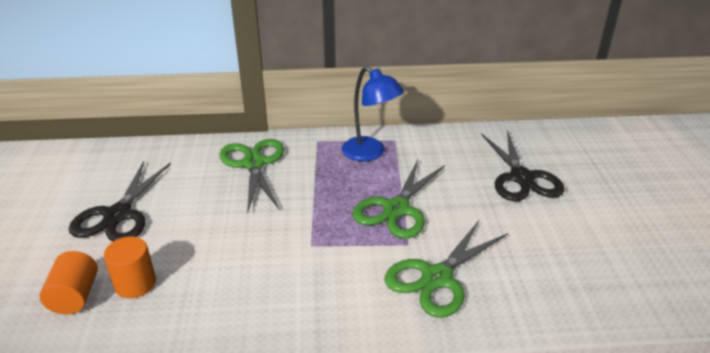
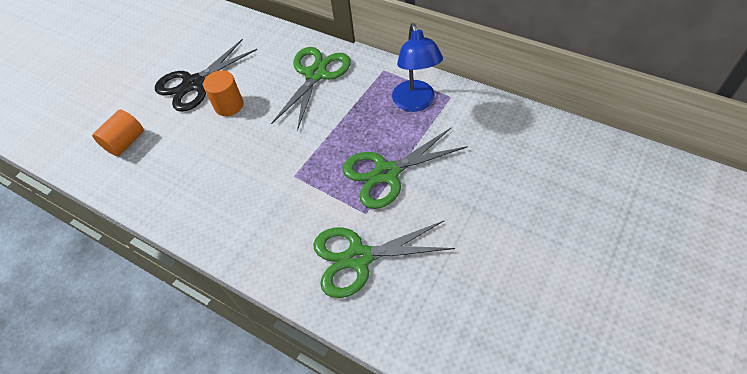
camera: 40 degrees right, 20 degrees up
(135, 284) = (163, 150): orange cylinder -> orange cylinder (229, 105)
(521, 178) = (531, 194): black scissors -> none

